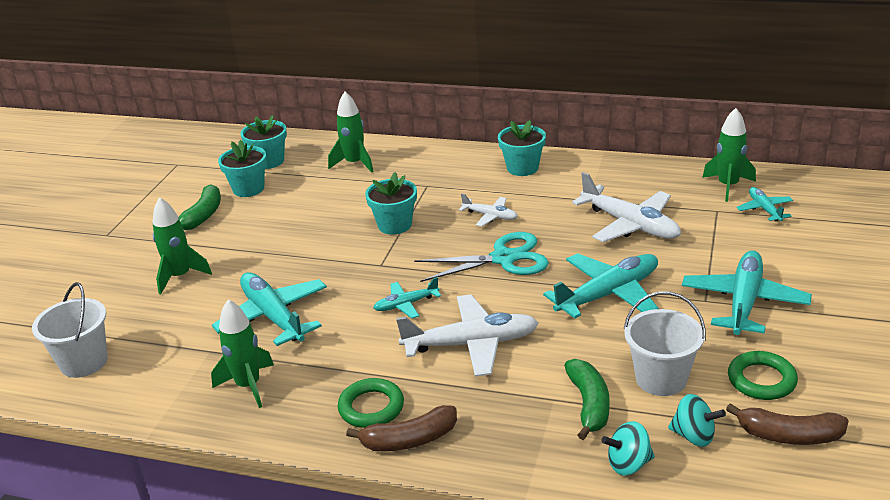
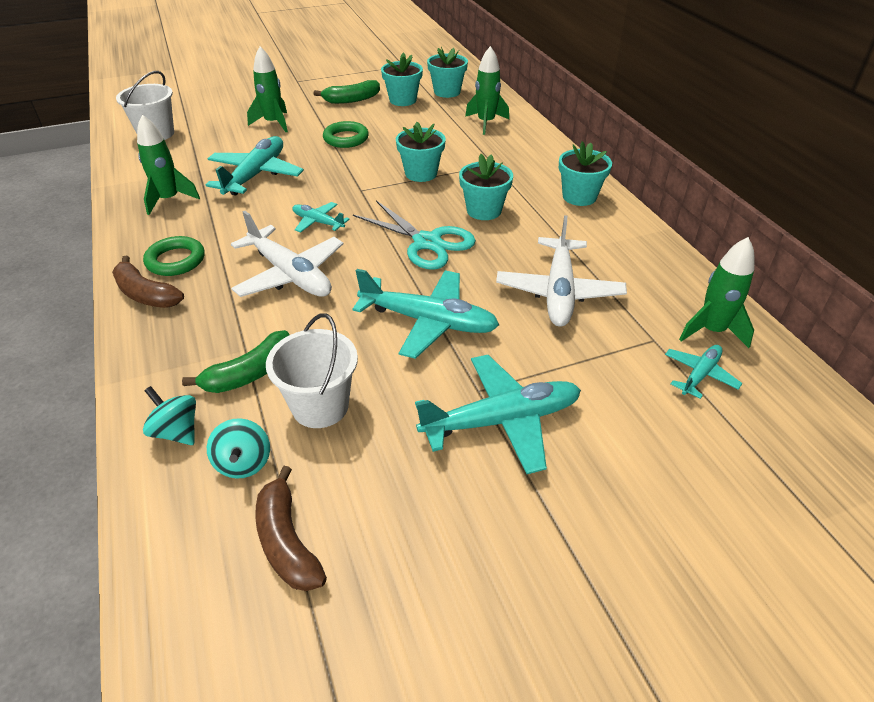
camera: 50 degrees right, 10 degrees up
(490, 216) = (484, 210): white plane -> turquoise flower pot
(761, 380) = (371, 484): green ring -> green ring (346, 138)

